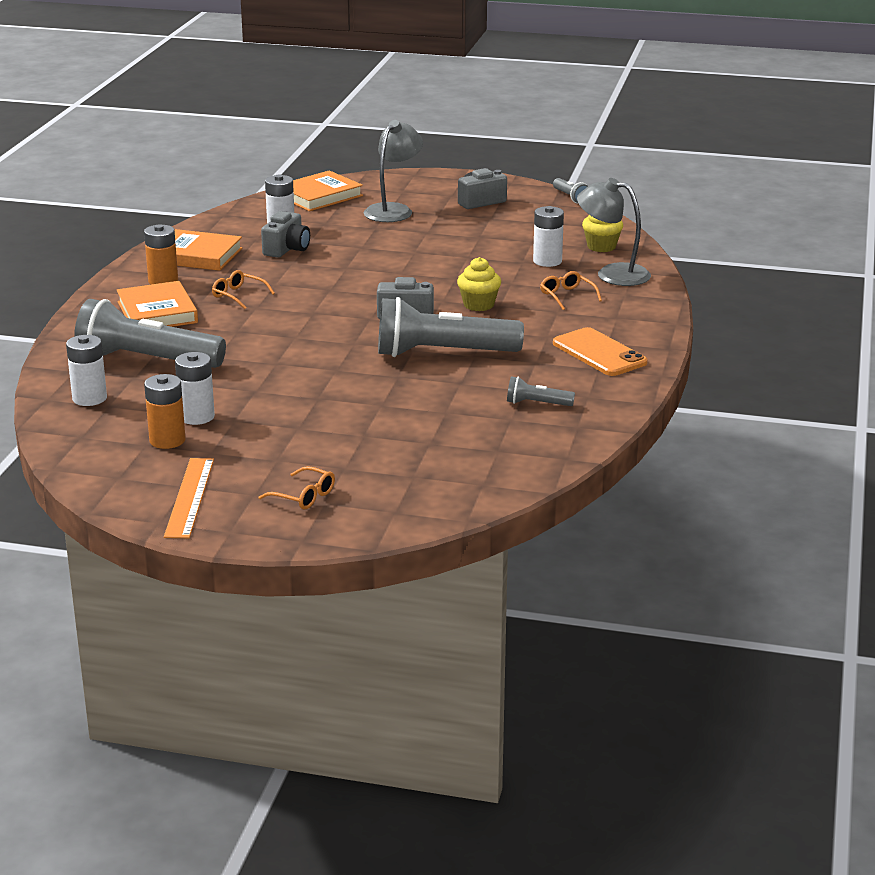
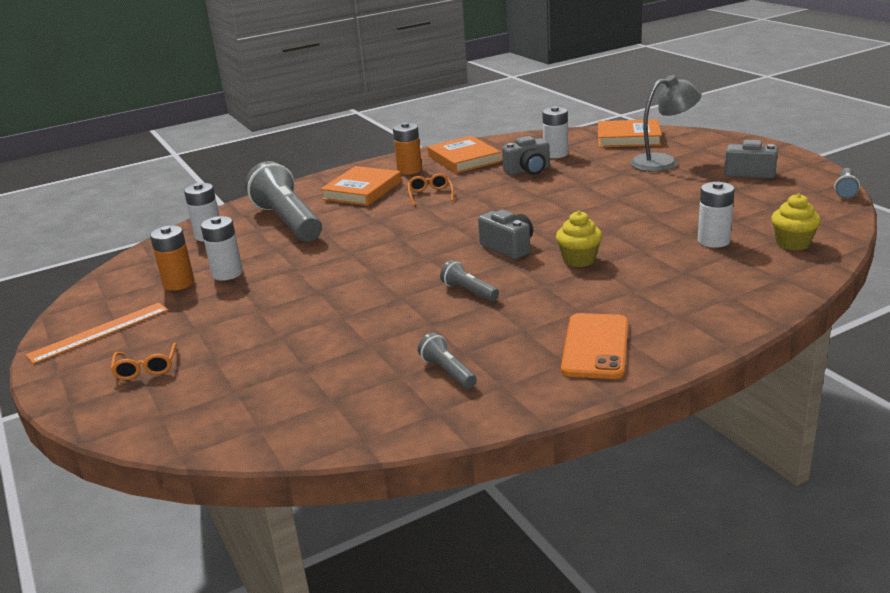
camera: 50 degrees right, 0 degrees up
(442, 353) = (469, 291): grey flashlight -> grey flashlight, size x0.44
(567, 296) = (671, 279): orange glasses -> none
(612, 274) = (756, 273): grey lamp -> none

